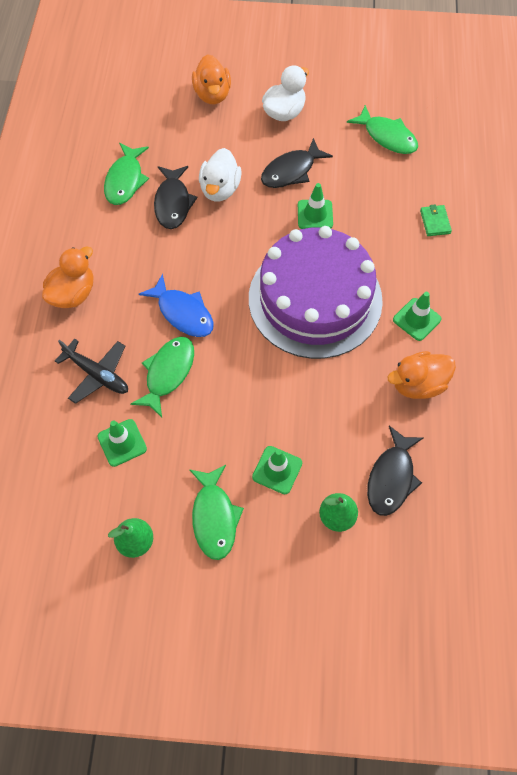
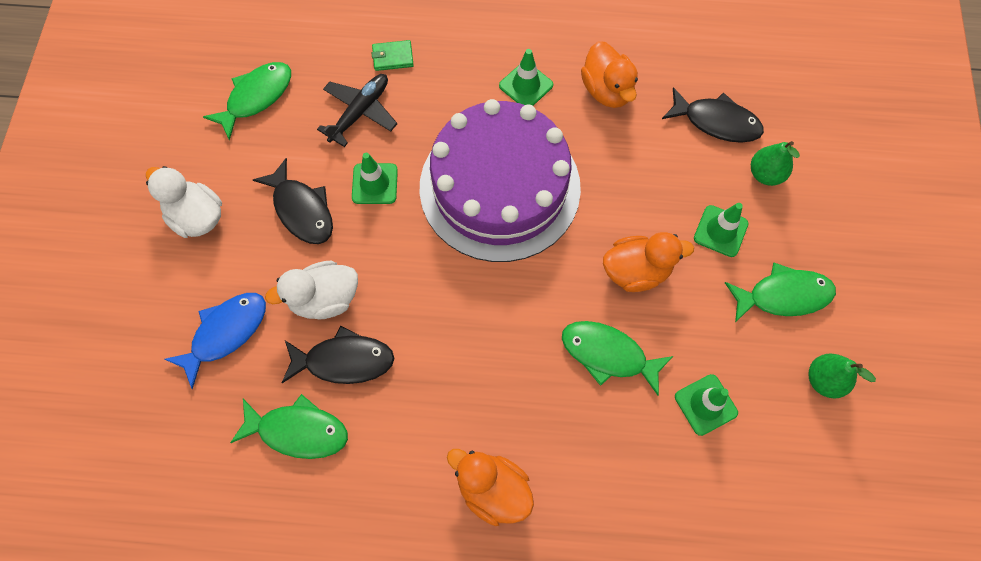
camera: 90 degrees left, 5 degrees up
(97, 374) = (615, 444): black plane -> black plane (360, 112)
(183, 313) = (521, 340): blue fish -> blue fish (226, 333)
(212, 95) = (148, 313): orange duck -> orange duck (636, 271)
(220, 189) = (325, 299): white duck -> white duck turned 150 degrees clockwise

